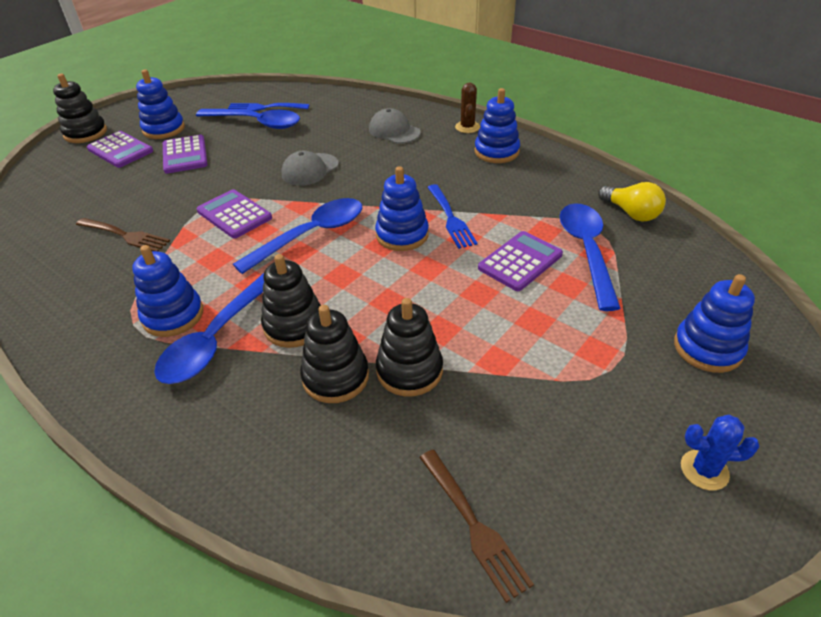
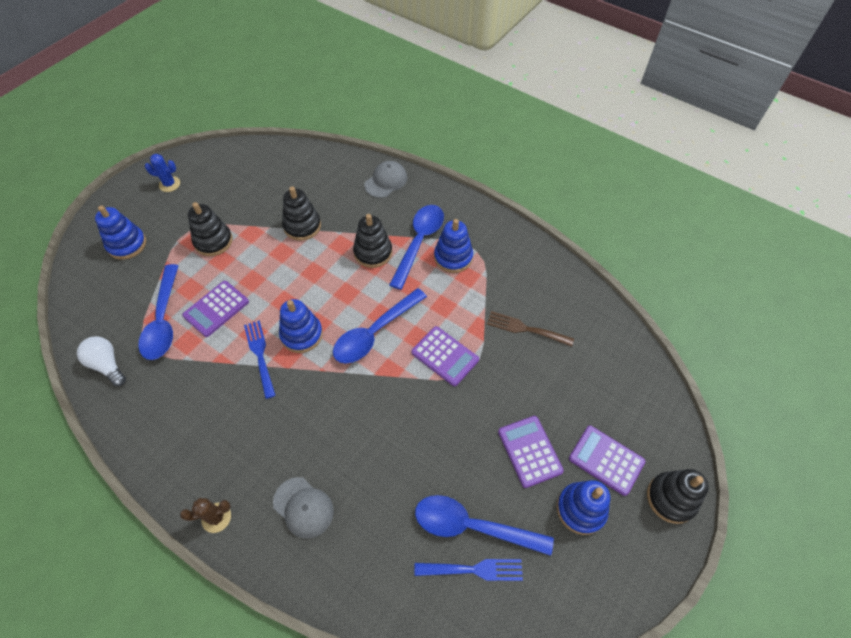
camera: 175 degrees right, 15 degrees up
(310, 169) = (390, 425): grey cap -> grey cap (386, 181)
(335, 377) = (344, 221): black stacking toy -> black stacking toy (213, 241)
(467, 127) = (216, 517): brown cactus -> brown cactus turned 75 degrees clockwise
(473, 525) = (279, 161): brown fork -> none
(496, 152) = (195, 462): blue stacking toy -> none
(631, 213) = (107, 365): yellow light bulb -> white light bulb

